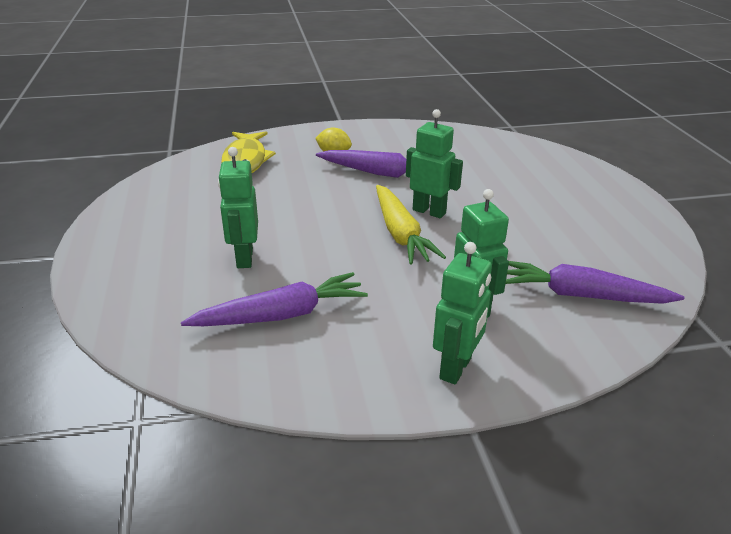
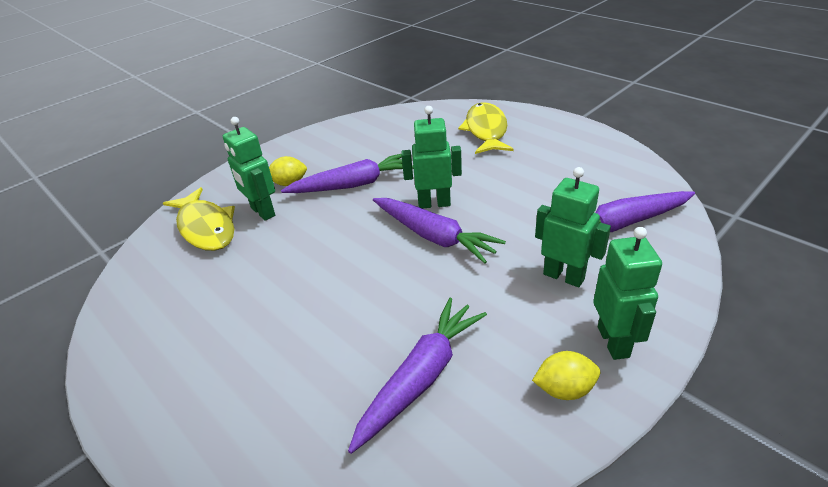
camera: 30 degrees left, 5 degrees up
(244, 258) = (319, 336): green robot -> green robot (262, 212)
(375, 375) = (564, 389): none -> yellow lemon
(400, 233) = (434, 236): yellow carrot -> purple carrot
(546, 175) = (486, 130): none -> yellow fish

